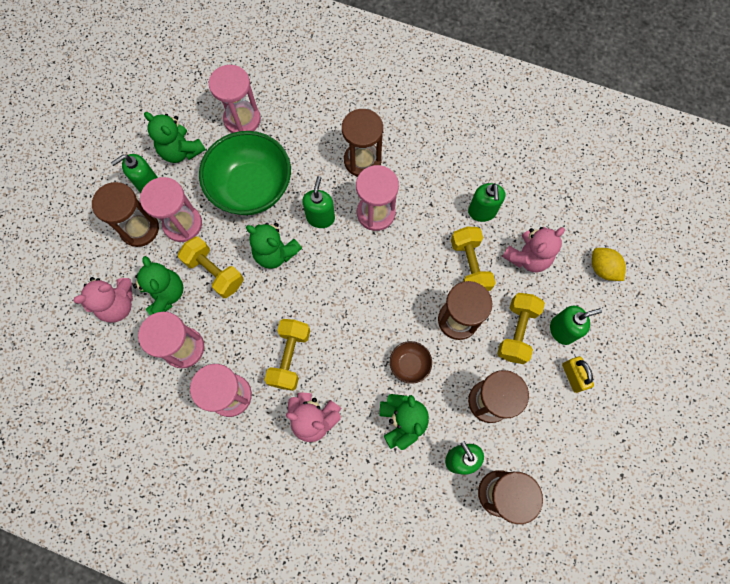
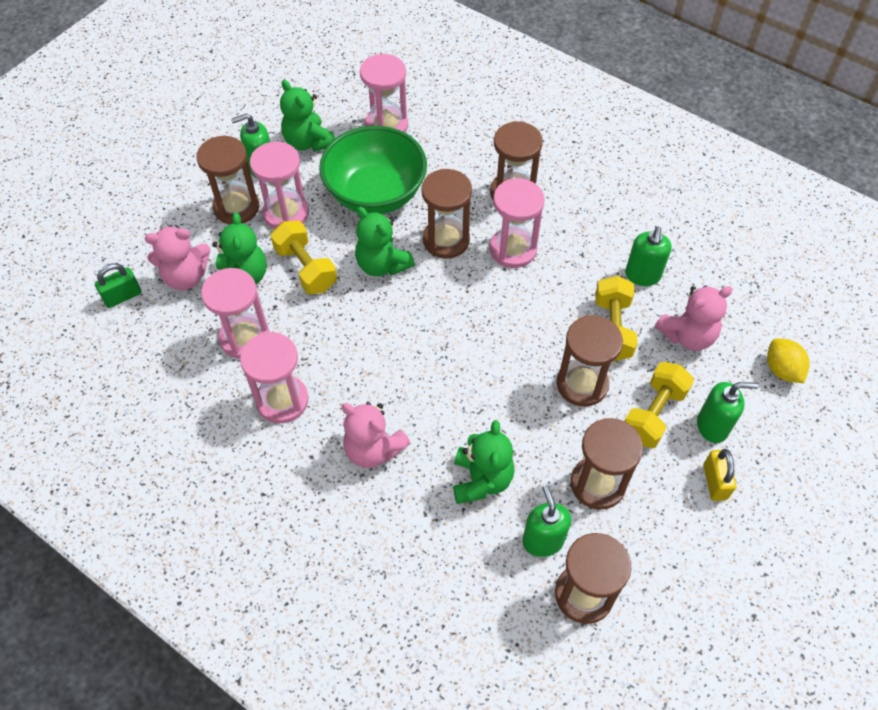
camera: 15 degrees right, 15 degrees down
(71, 336) = (123, 296): none -> green padlock
(290, 357) = (365, 376): yellow dumbbell -> none
(320, 217) = (446, 240): green soap dispenser -> brown hourglass
(409, 364) = (508, 419): brown bowl -> none

